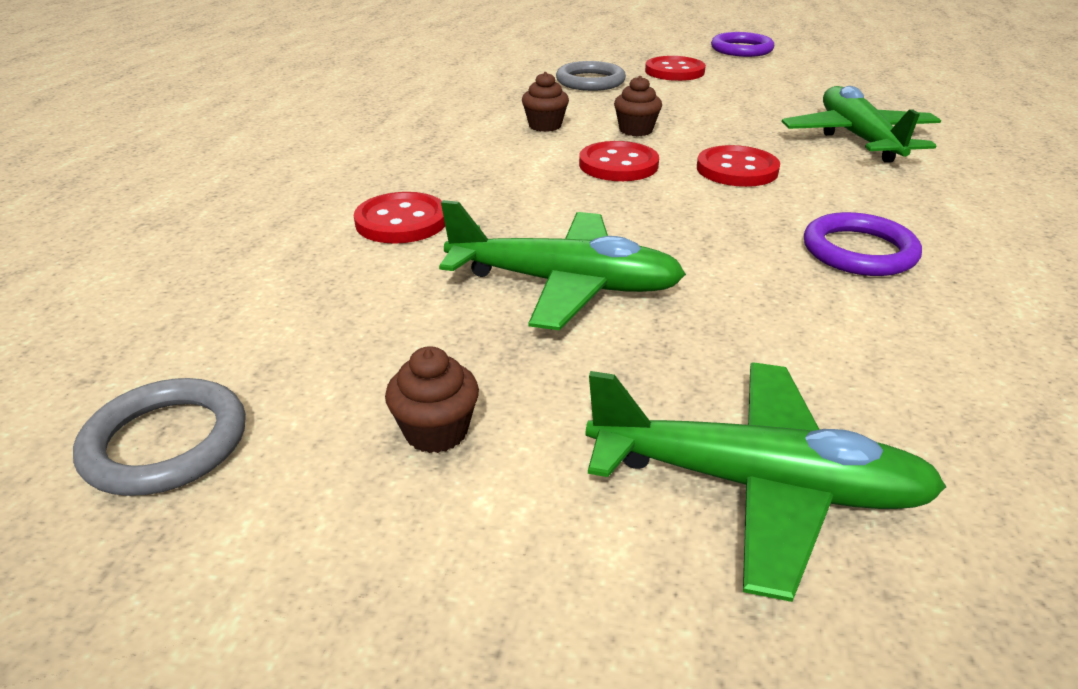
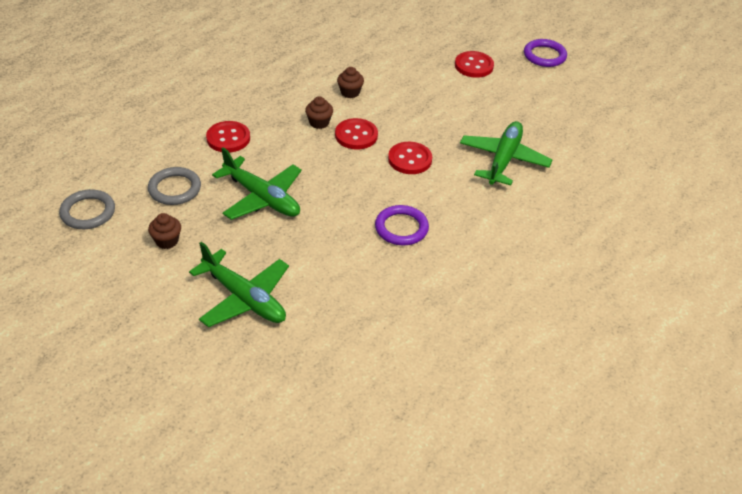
camera: 25 degrees right, 10 degrees up
(590, 81) = (413, 60): grey ring -> grey ring (175, 189)
(636, 130) = (393, 112): brown cupcake -> brown cupcake (319, 123)

